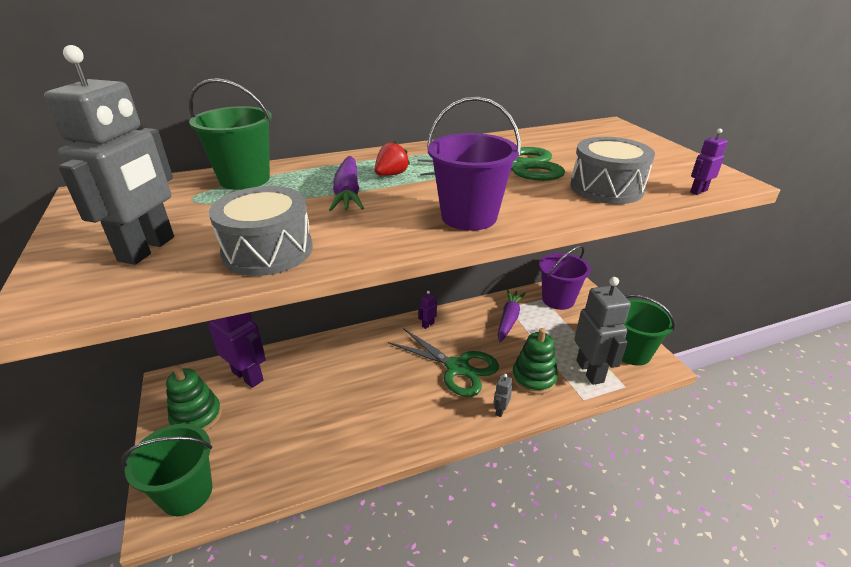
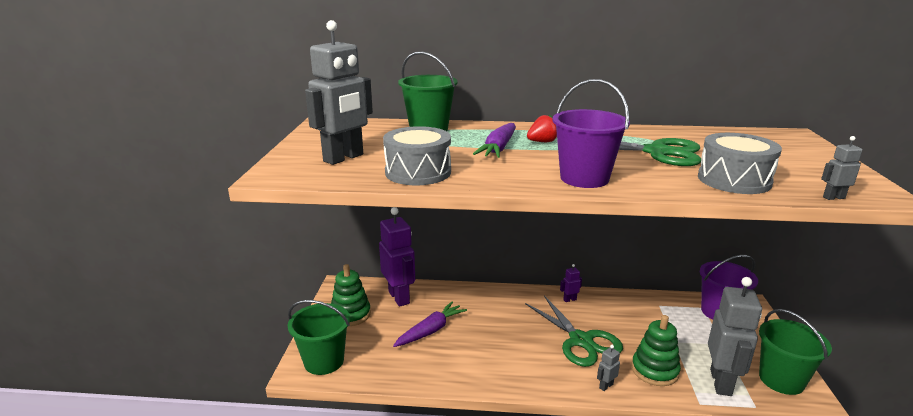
camera: 25 degrees right, 10 degrees down
(509, 319) = (654, 315): purple carrot -> purple carrot (430, 331)
(698, 191) = (833, 197): purple robot -> grey robot

